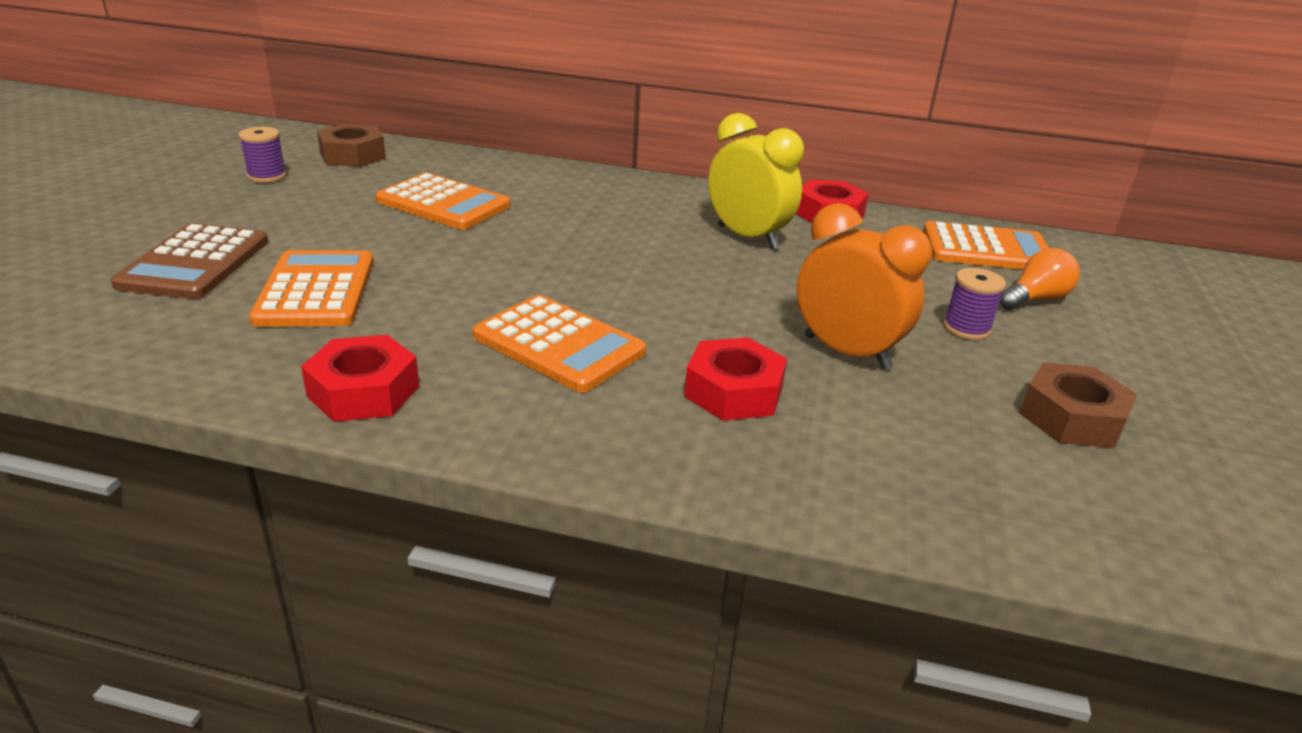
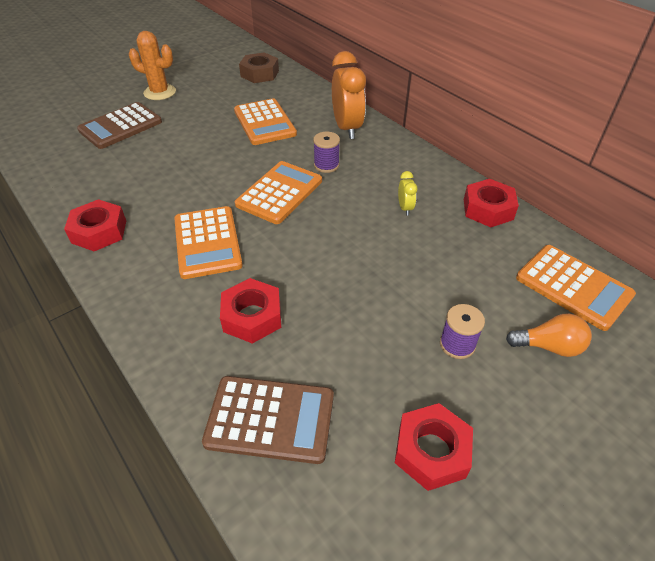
camera: 40 degrees right, 15 degrees up
(206, 208) = (160, 92): none -> orange cactus
(267, 176) = (206, 78): purple spool -> purple spool (326, 165)
(316, 290) = (147, 162): orange calculator -> orange calculator (279, 193)
(748, 237) = (405, 208): yellow clock -> yellow clock, size x0.45
(846, 352) = (350, 322): orange clock -> orange clock (347, 128)
(901, 470) = (270, 419): none -> brown calculator
(1072, 418) = (431, 451): brown nut -> red nut

